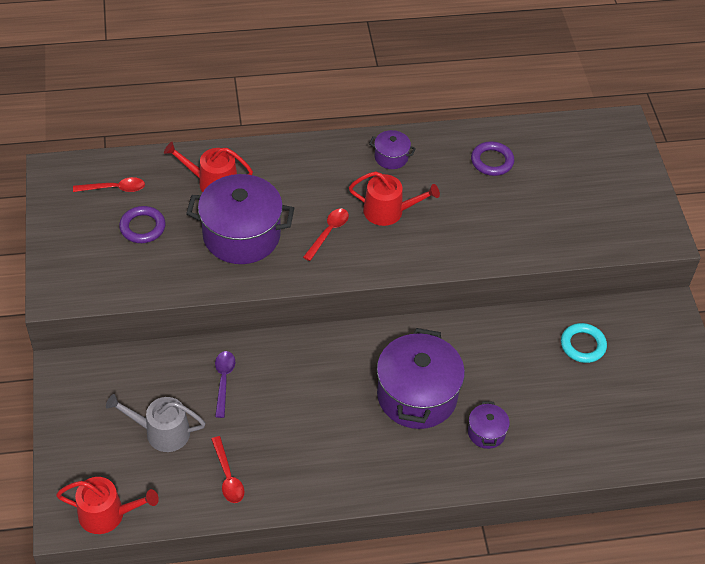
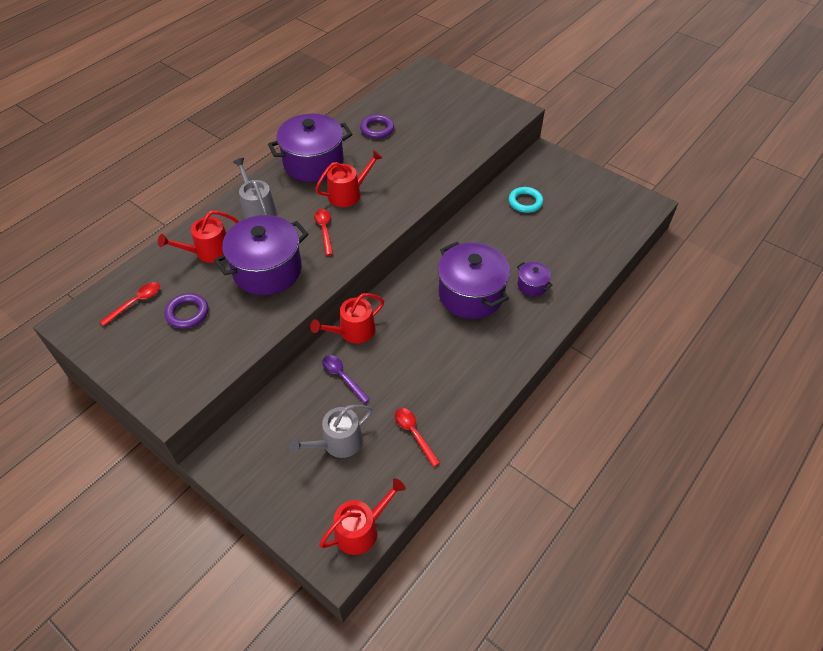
camera: 40 degrees left, 0 degrees up
(228, 476) = (414, 434): red spoon -> red spoon turned 150 degrees counterclockwise
(275, 347) = (353, 331): none -> red watering can
(293, 170) = (257, 209): none -> grey watering can
(391, 157) = (313, 163): purple pot -> purple pot, size x2.16

